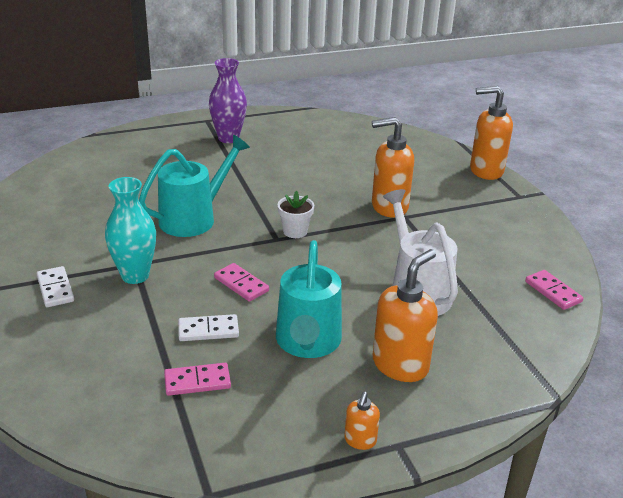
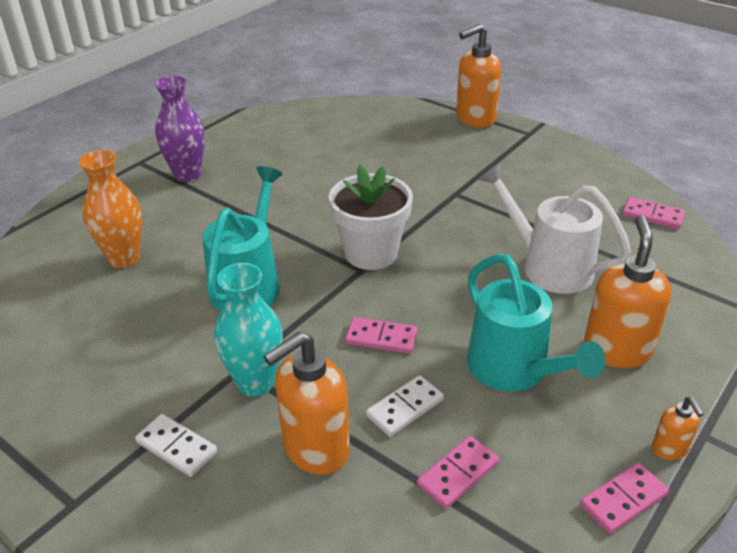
camera: 30 degrees left, 5 degrees up
(136, 174) = (124, 258): none -> orange vase
(287, 450) = (623, 500): none -> pink domino
(295, 231) = (371, 253): white flower pot -> white flower pot, size x1.83
(389, 207) = (431, 189): orange soap dispenser -> orange soap dispenser (315, 449)

